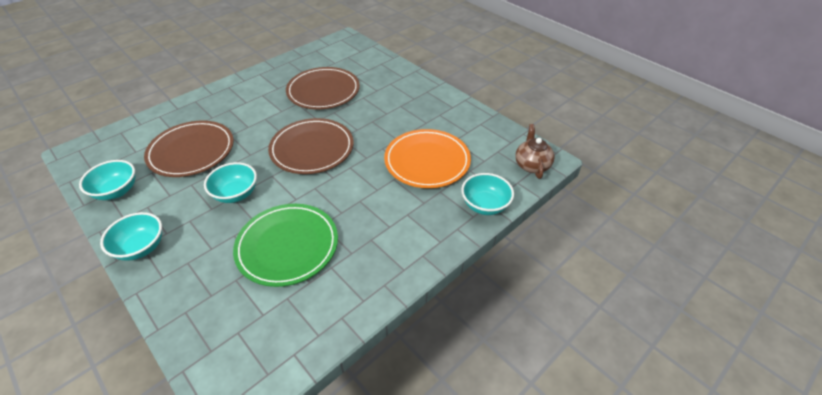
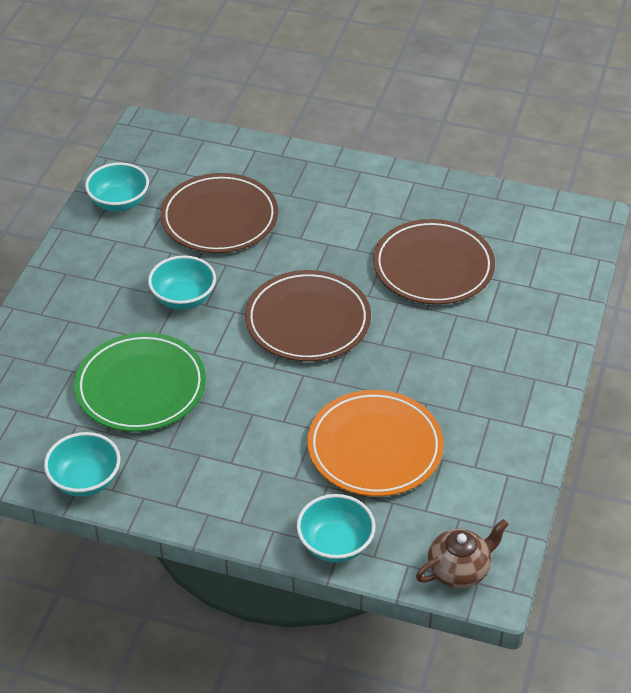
camera: 60 degrees right, 0 degrees up
(141, 247) = (63, 274): turquoise bowl -> turquoise bowl (85, 480)

